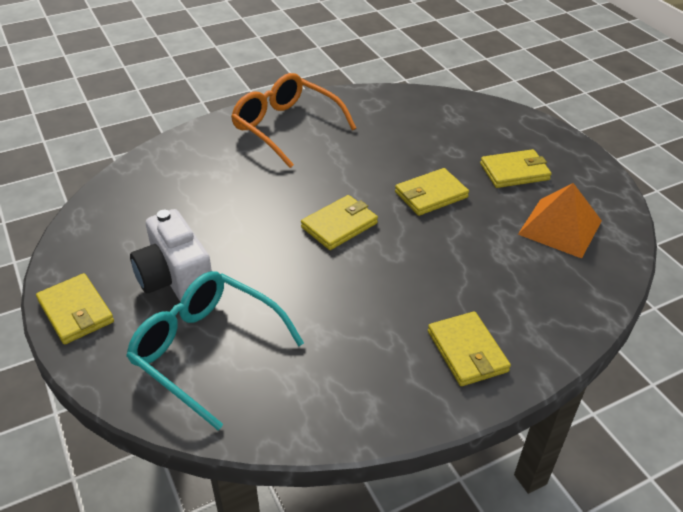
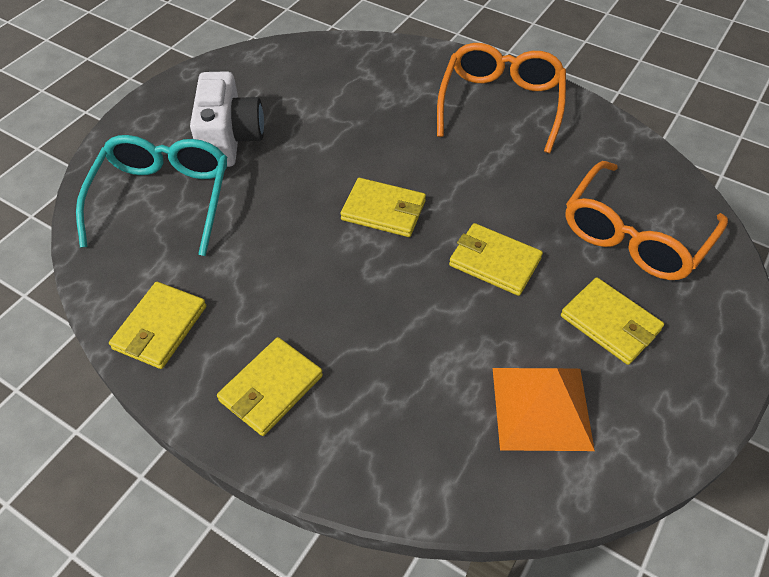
camera: 60 degrees right, 10 degrees up
(76, 311) = (160, 106): yellow wallet -> yellow wallet (160, 327)
(175, 280) = (230, 140): white camera -> white camera turned 150 degrees clockwise
(454, 131) = (634, 235): none -> orange glasses

